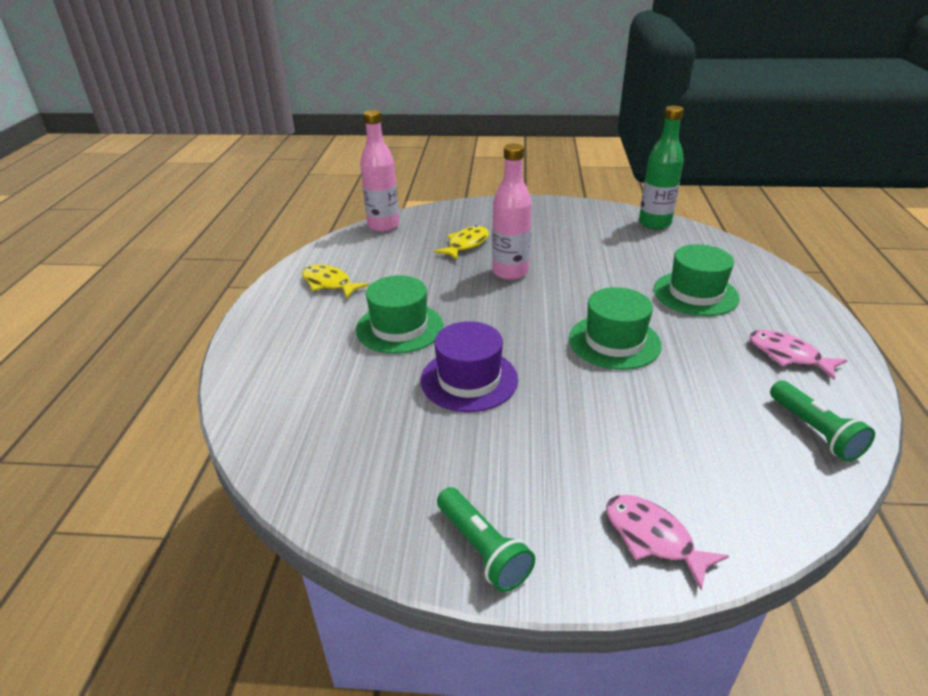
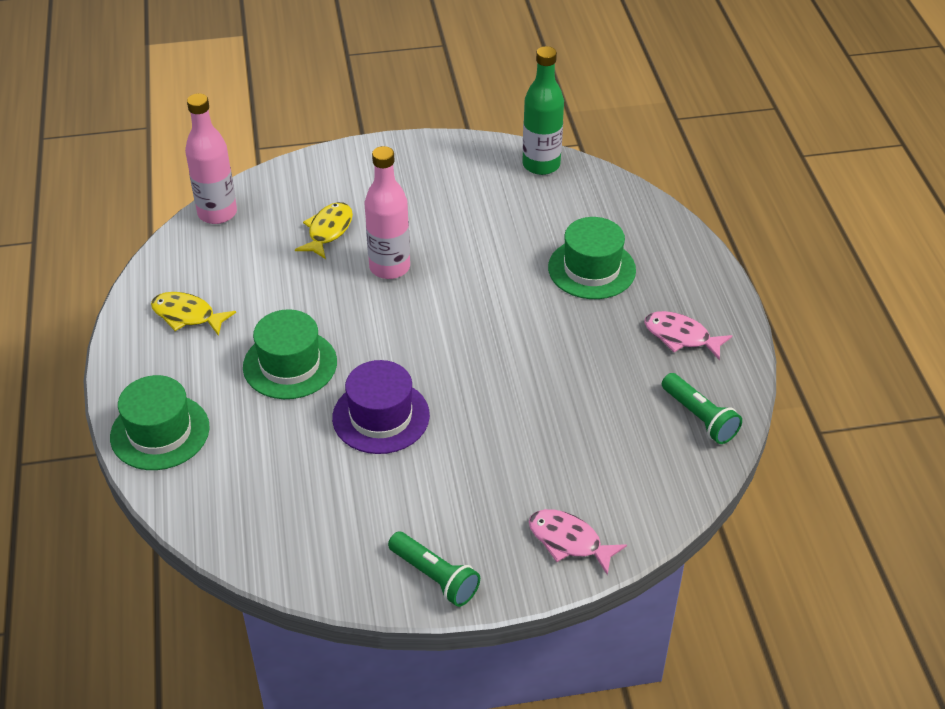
camera: 15 degrees left, 10 degrees up
(614, 341) = (515, 346): green hat -> green hat (160, 432)

